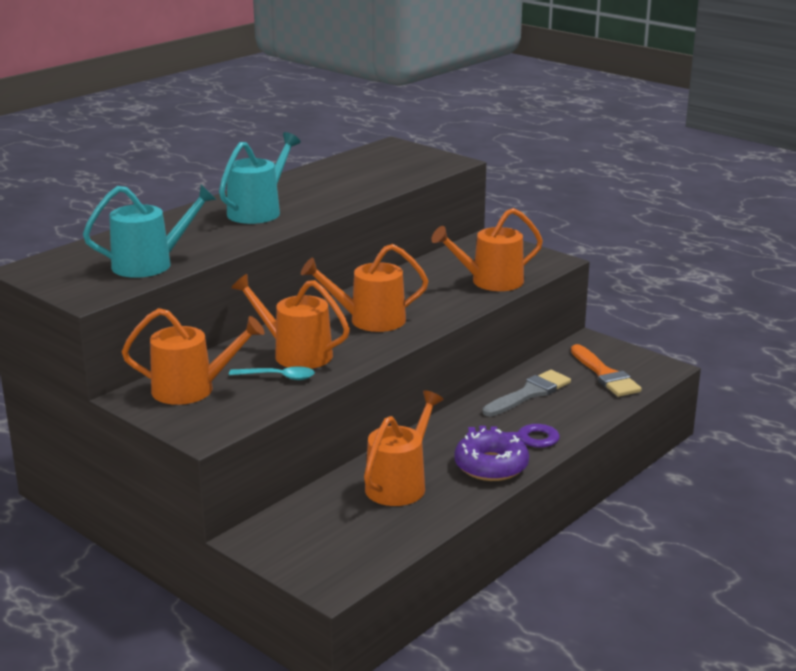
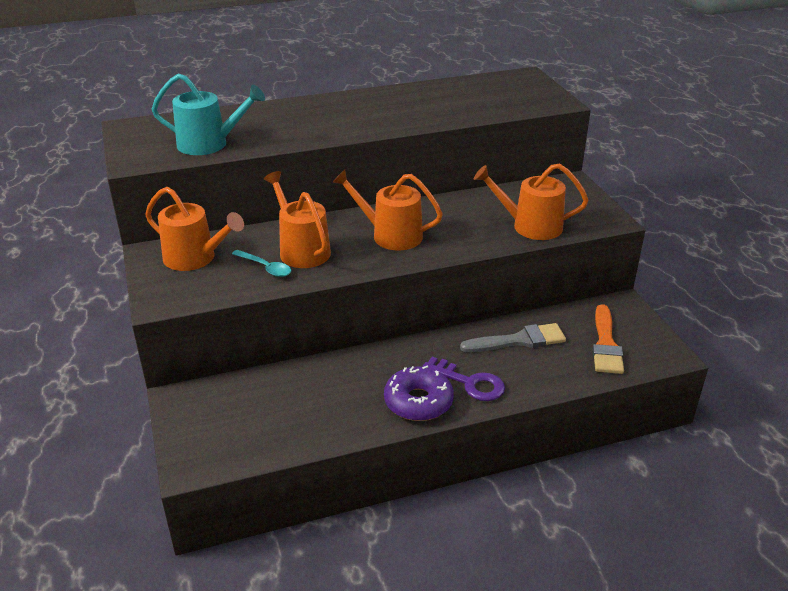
camera: 30 degrees right, 10 degrees up
(258, 211) = (344, 115): turquoise watering can -> none
(399, 484) = (329, 391): orange watering can -> none

